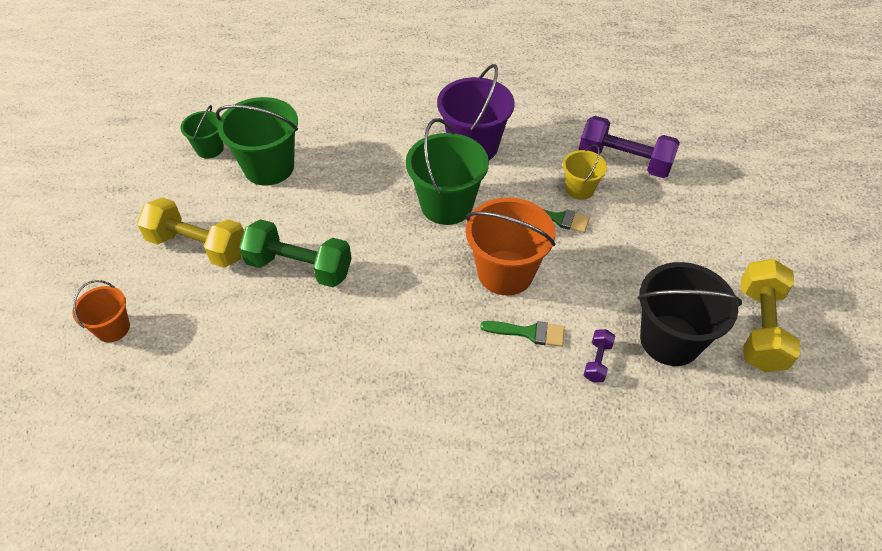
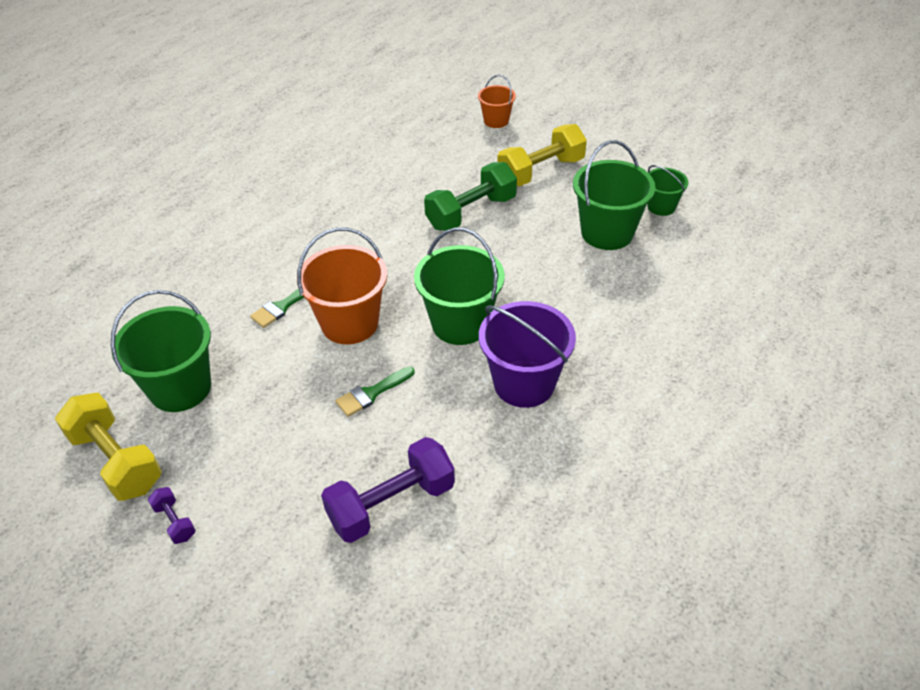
camera: 125 degrees right, 5 degrees down
(579, 189) = (390, 435): yellow bucket -> none
(597, 361) = (217, 331): purple dumbbell -> purple dumbbell (174, 522)
(670, 340) = (180, 388): black bucket -> green bucket

